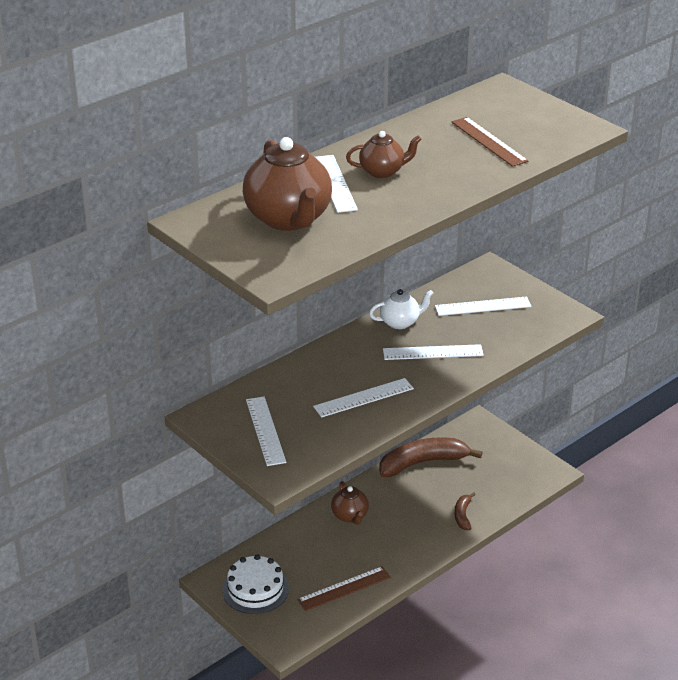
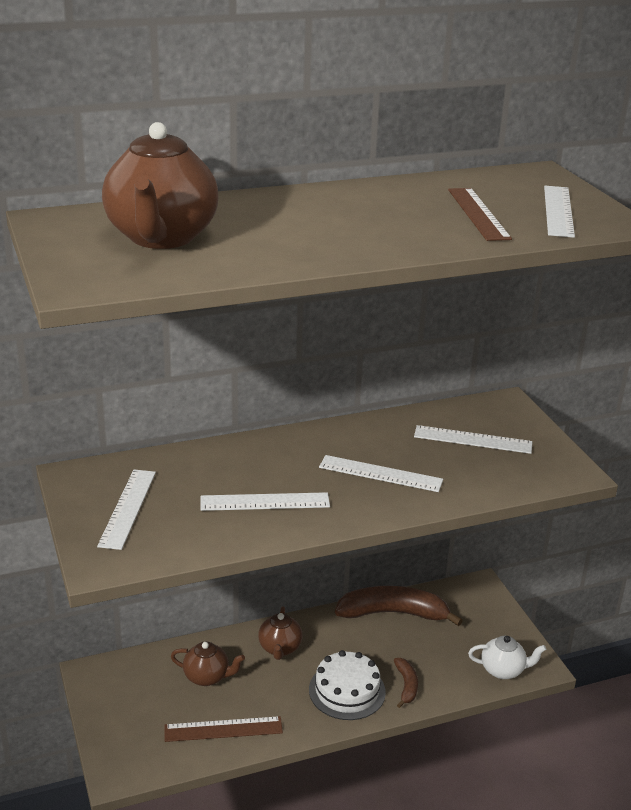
camera: 20 degrees right, 5 degrees down
(255, 589) = (128, 699): white cake -> white cake (347, 690)
(335, 183) = (253, 217): white ruler -> white ruler (558, 211)
(383, 171) = (320, 217): brown teapot -> brown teapot (207, 677)
(400, 322) = (365, 433): white teapot -> white teapot (503, 670)
(463, 515) = (406, 685): brown banana -> brown banana turned 150 degrees clockwise

